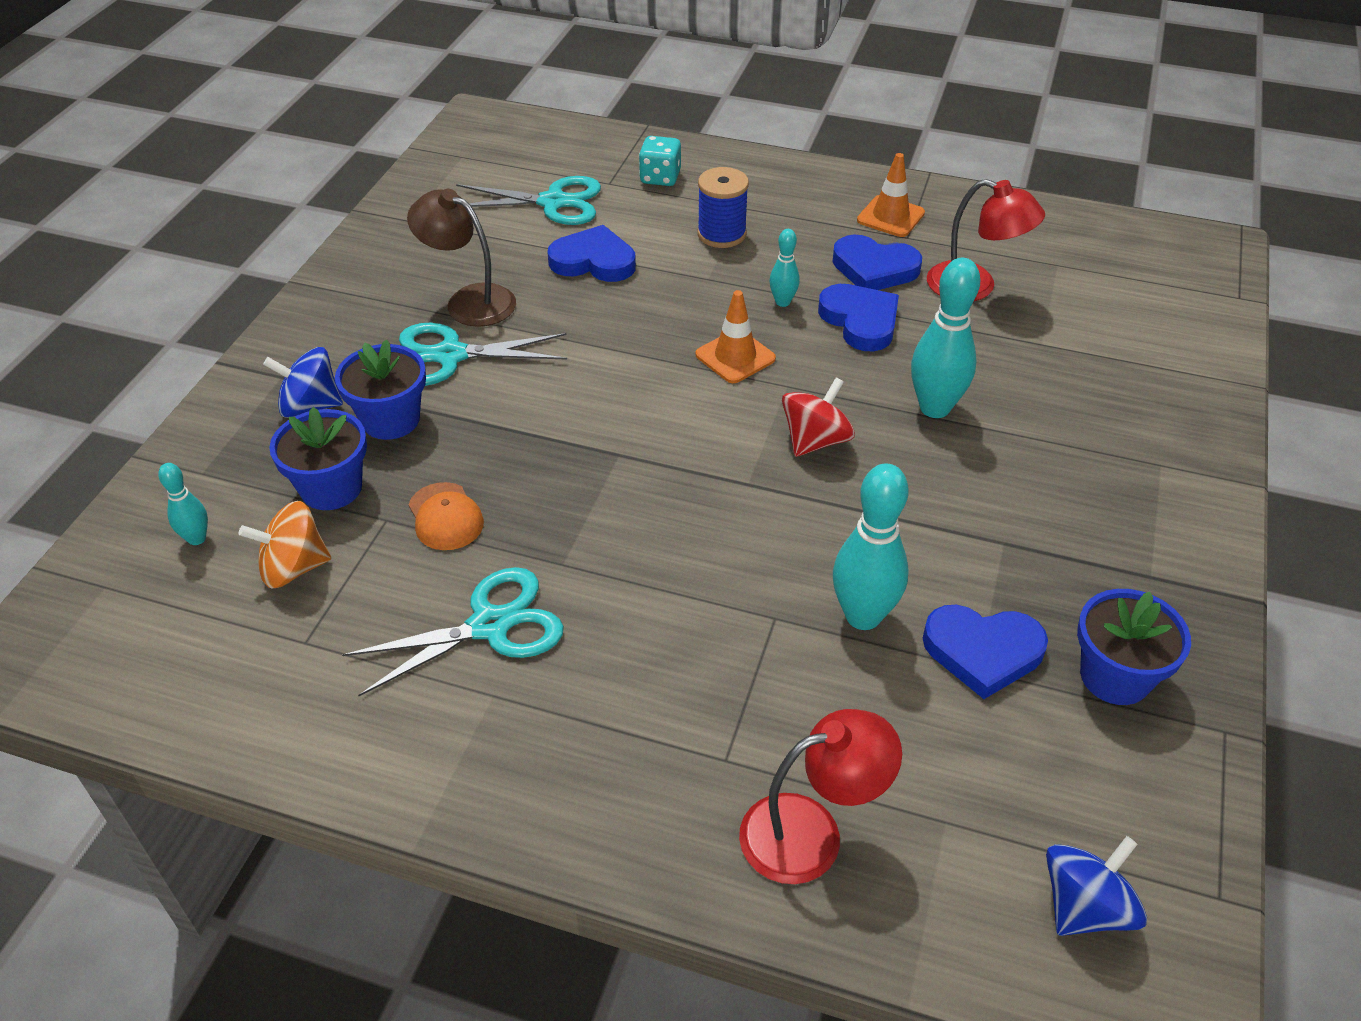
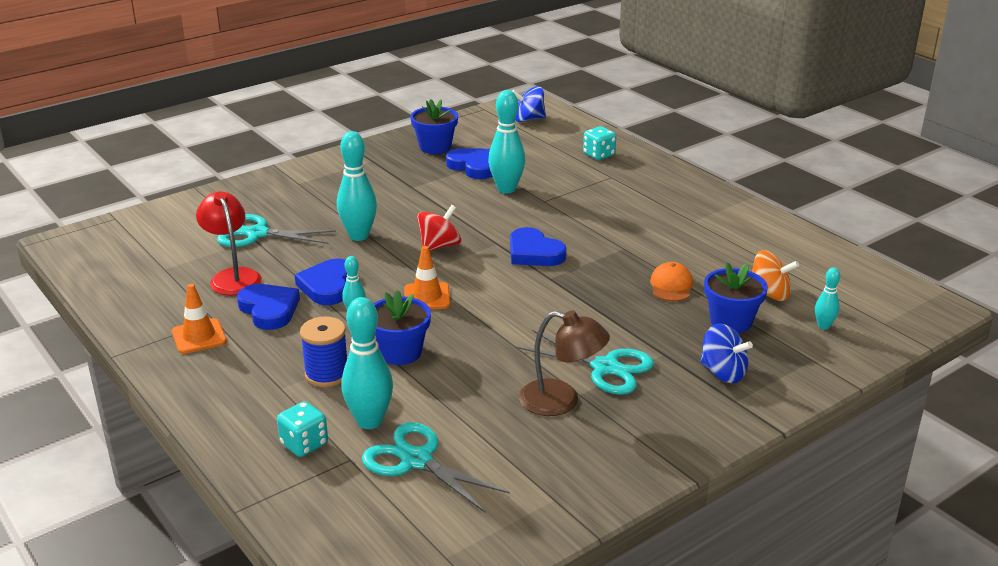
camera: 145 degrees left, 15 degrees down
(391, 420) = (672, 344): blue flower pot -> blue flower pot (400, 352)
(469, 300) = (561, 401): brown lamp -> brown lamp turned 45 degrees counterclockwise
(490, 626) = (678, 240): turquoise scissors -> turquoise scissors (257, 234)
(593, 261) = (441, 393): blue heart -> blue heart (534, 253)
(629, 213) = (370, 421): none -> turquoise bowling pin
(811, 832) = (599, 155): red lamp -> turquoise dice
(815, 440) = (439, 246): red spinning top -> red spinning top turned 150 degrees clockwise

